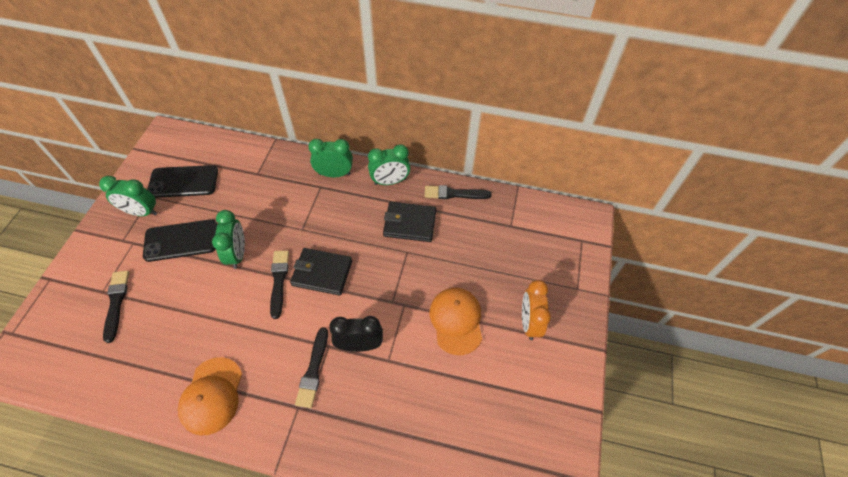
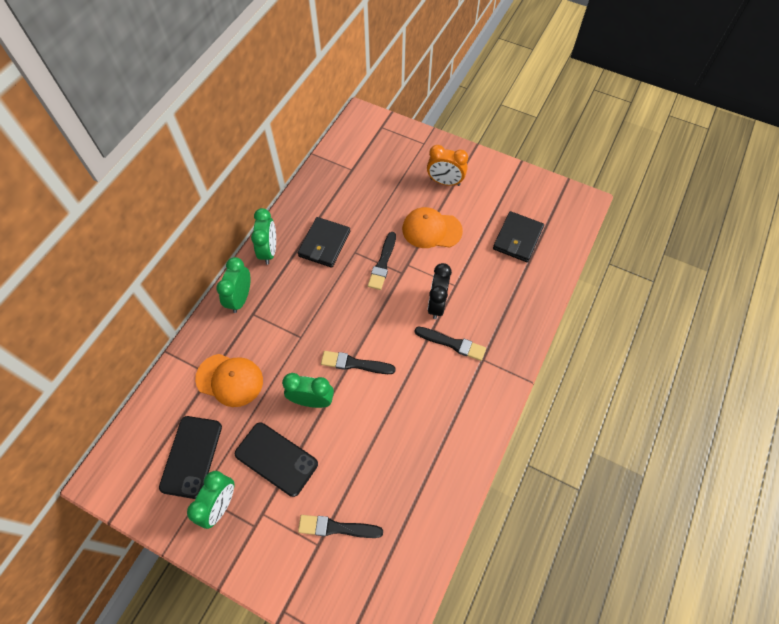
camera: 75 degrees left, 5 degrees up
(181, 240) = (276, 459): black phone -> black phone turned 60 degrees counterclockwise
(212, 395) = (459, 430): orange cap -> orange cap (230, 380)
(322, 273) = (357, 325): black wallet -> black wallet (517, 238)
(454, 194) = (303, 202): black brush -> black brush (383, 263)

